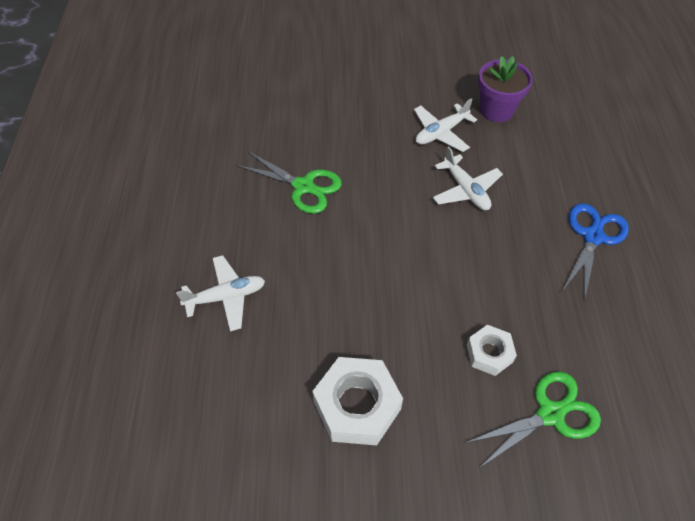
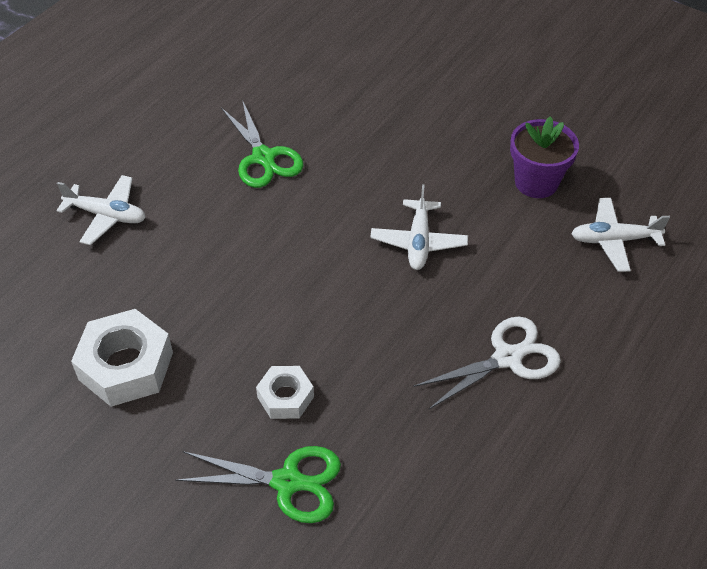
camera: 35 degrees right, 5 degrees down
(441, 133) = (450, 175): white plane -> white plane (614, 240)
(592, 237) = (507, 358): blue scissors -> white scissors

